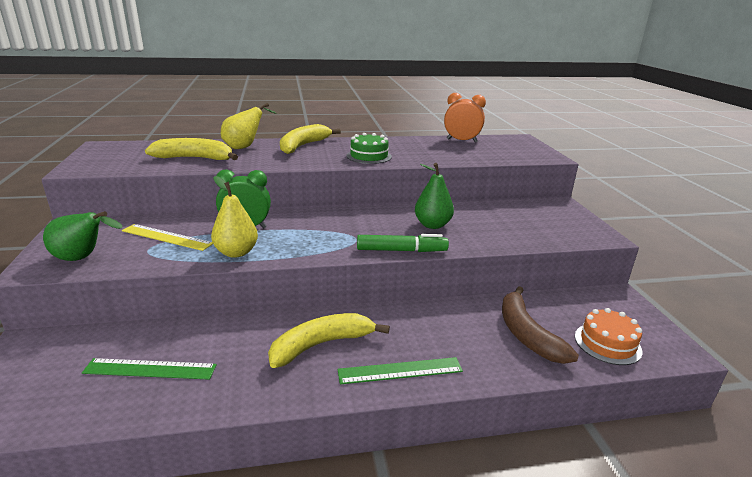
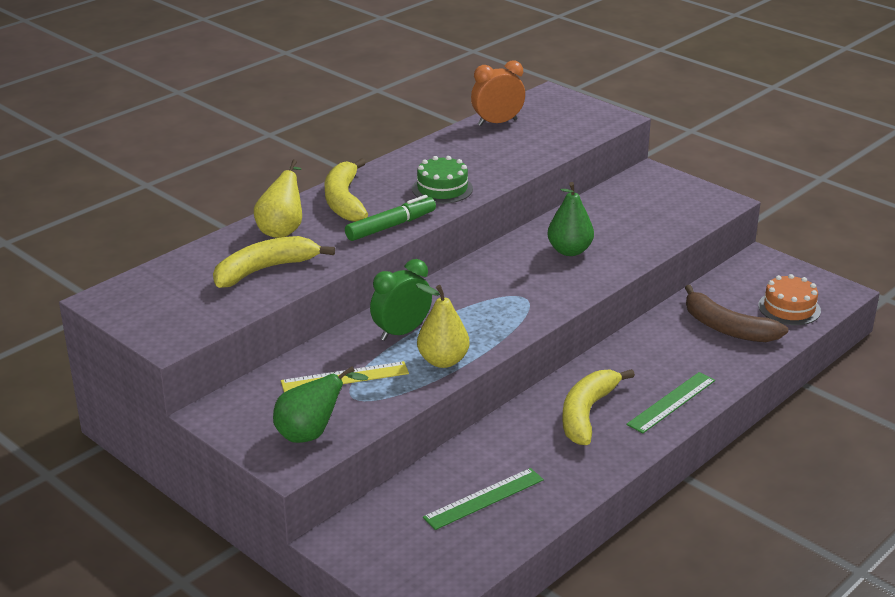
camera: 35 degrees left, 5 degrees up
(401, 250) = (582, 292): green marker -> green marker (391, 226)

